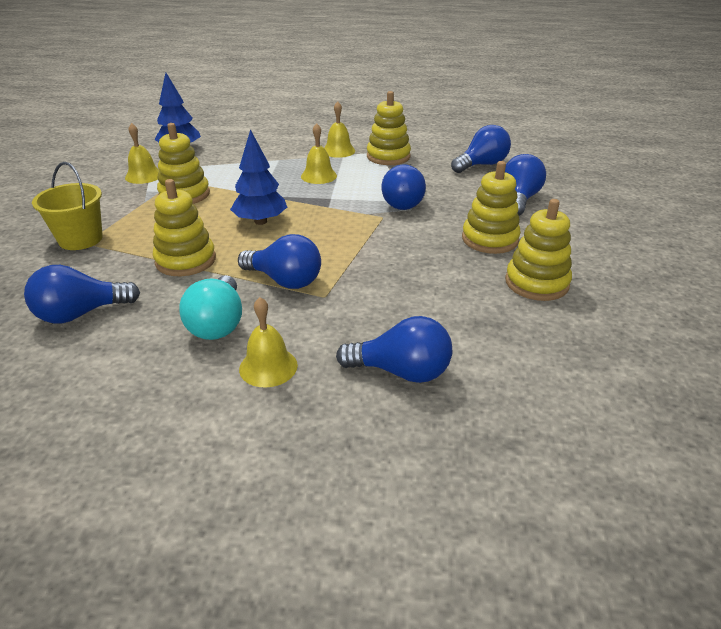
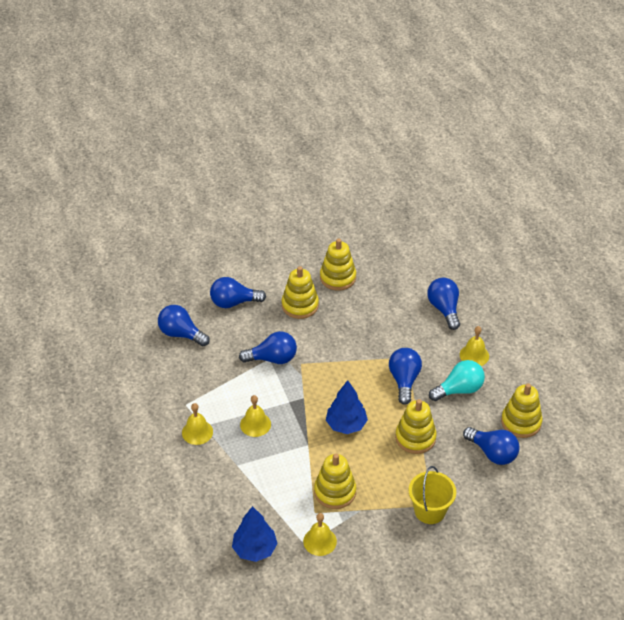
camera: 115 degrees left, 10 degrees up
(388, 156) = (193, 395): yellow stacking toy -> yellow stacking toy (521, 422)

